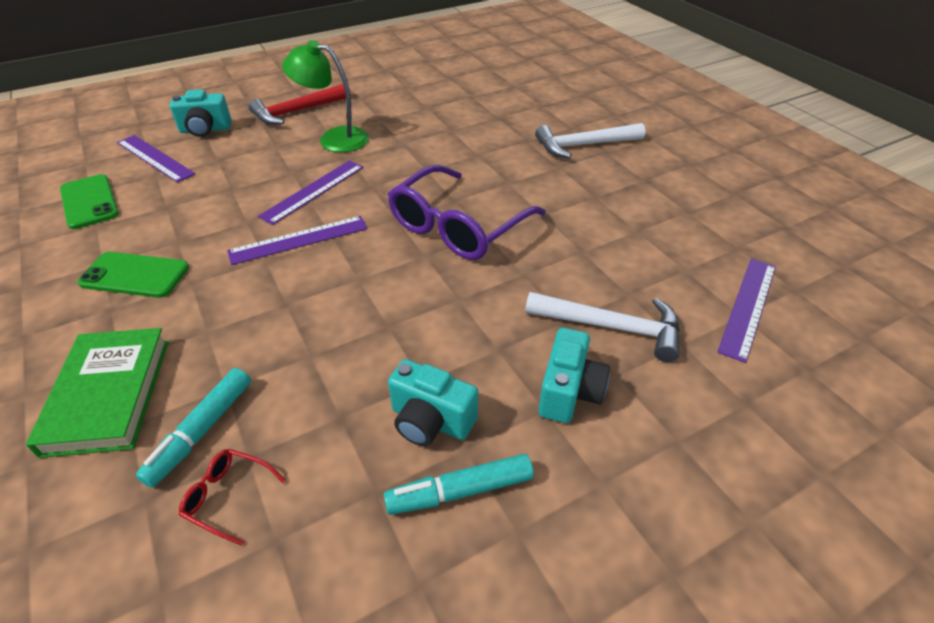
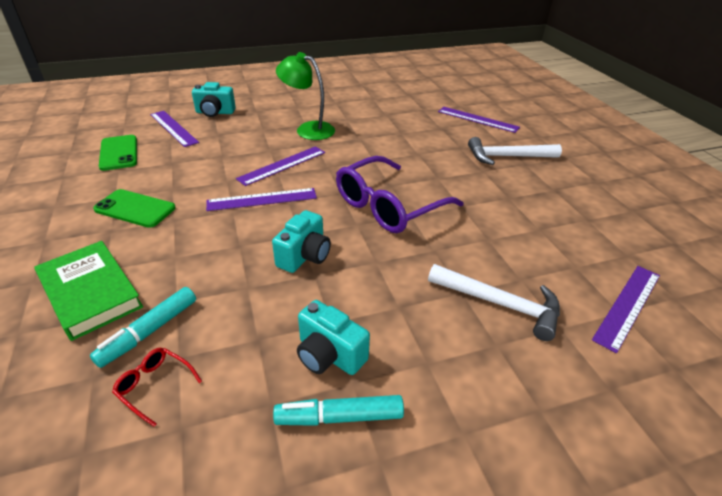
camera: 10 degrees right, 5 degrees down
(108, 395) = (90, 293): green book -> green book turned 45 degrees counterclockwise
(298, 111) = (286, 107): red hammer -> none
(539, 101) = (478, 119): none -> purple ruler
(569, 392) = (451, 351): turquoise camera -> turquoise camera (304, 256)

